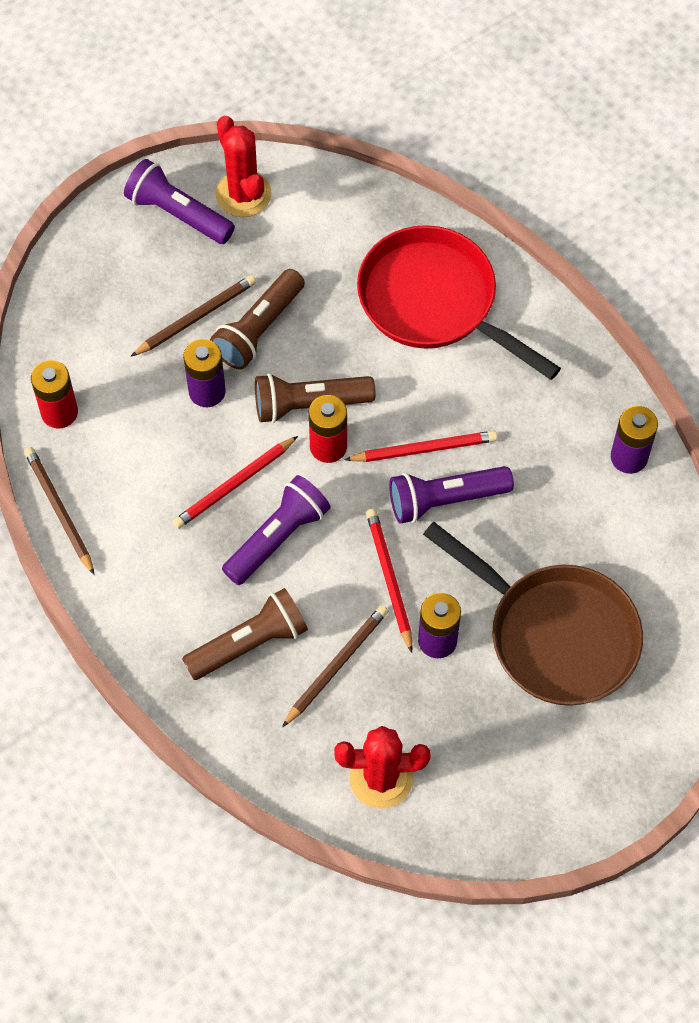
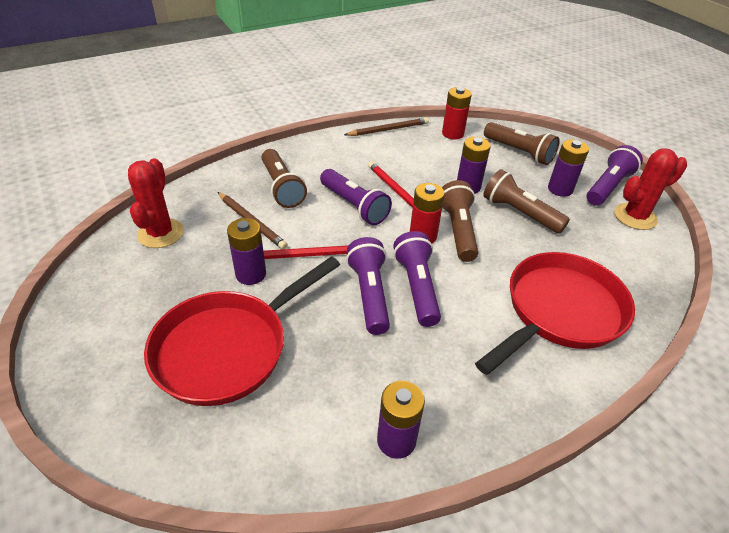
camera: 95 degrees right, 20 degrees down
(103, 319) = (519, 152): none -> brown flashlight
(194, 274) = (560, 189): none -> purple battery
(195, 317) = (525, 187): brown pencil -> none
(424, 449) = (417, 287): red pencil -> purple flashlight
(555, 635) = (228, 348): brown pan -> red pan

